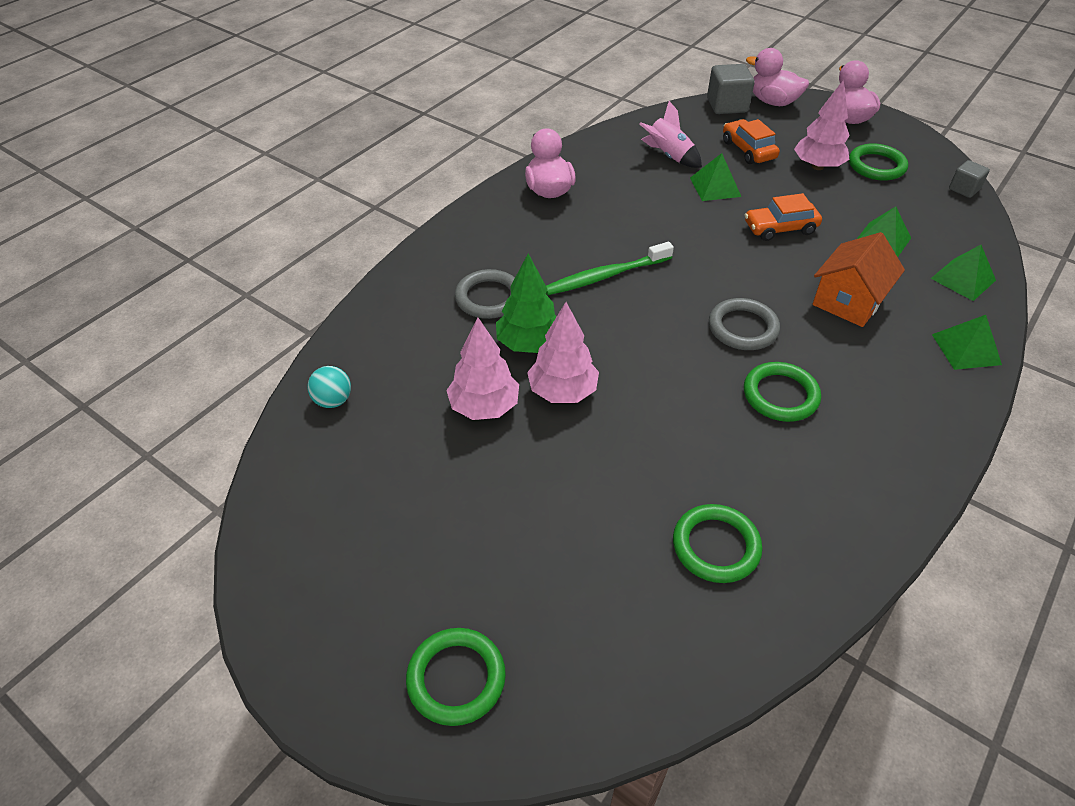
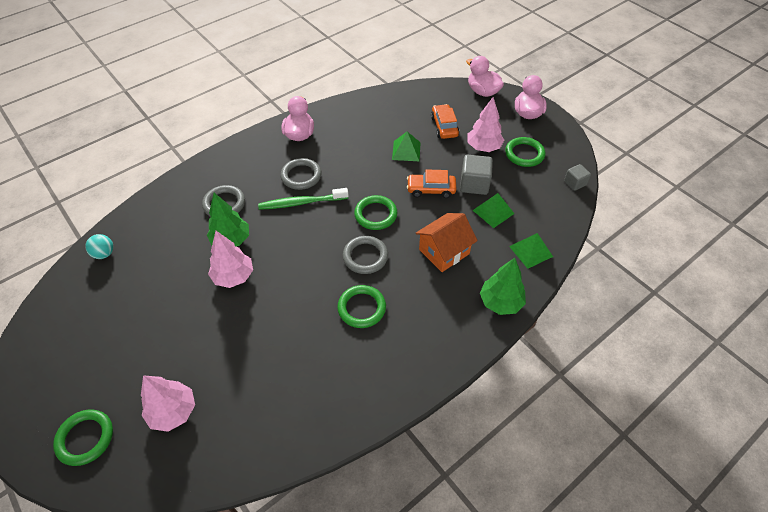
camera: 15 degrees right, 5 degrees up
(484, 407) = (184, 276): pink tree -> pink tree (173, 411)
(584, 242) = (301, 176): none -> grey ring
(668, 156) = (389, 122): pink rocket -> none
(716, 546) = (266, 397): green ring -> green ring (375, 214)
(727, 105) = (449, 89): grey cube -> grey cube (474, 184)
(966, 349) = (500, 302): green pyramid -> green tree

